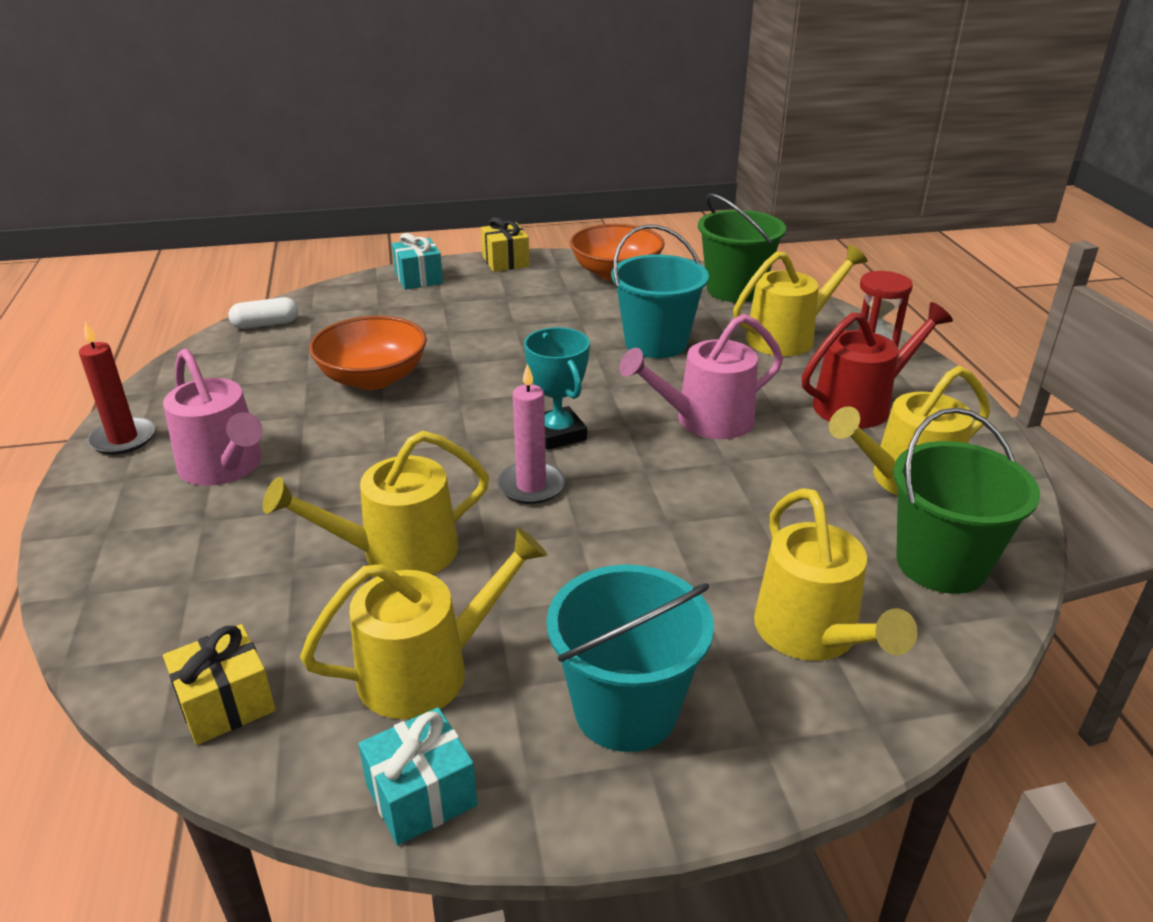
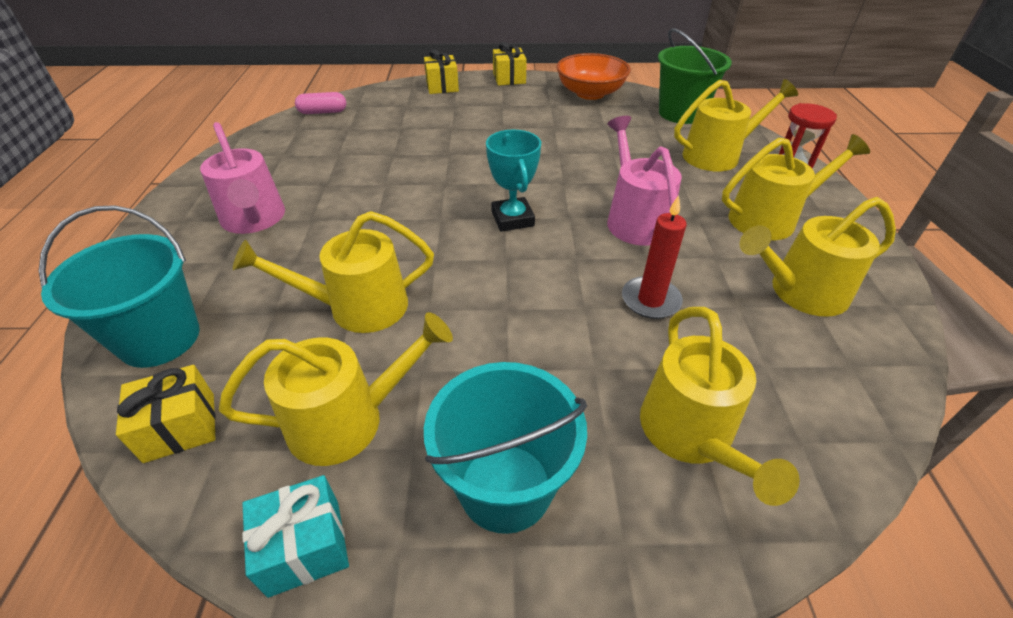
camera: 10 degrees right, 10 degrees up
(123, 439) = (192, 190): red candle -> red candle (650, 300)
(266, 324) = (323, 112): white capsule -> pink capsule
(373, 378) = (385, 160): orange bowl -> none
(419, 278) = (442, 86): turquoise gift -> yellow gift
(531, 486) = (479, 261): pink candle -> none
(656, 343) = (609, 151): turquoise bucket -> turquoise bucket (159, 338)
(705, 420) = (635, 219): pink watering can -> pink watering can turned 90 degrees clockwise
(860, 405) = (769, 219): red watering can -> yellow watering can
(941, 564) = (823, 379): green bucket -> none

